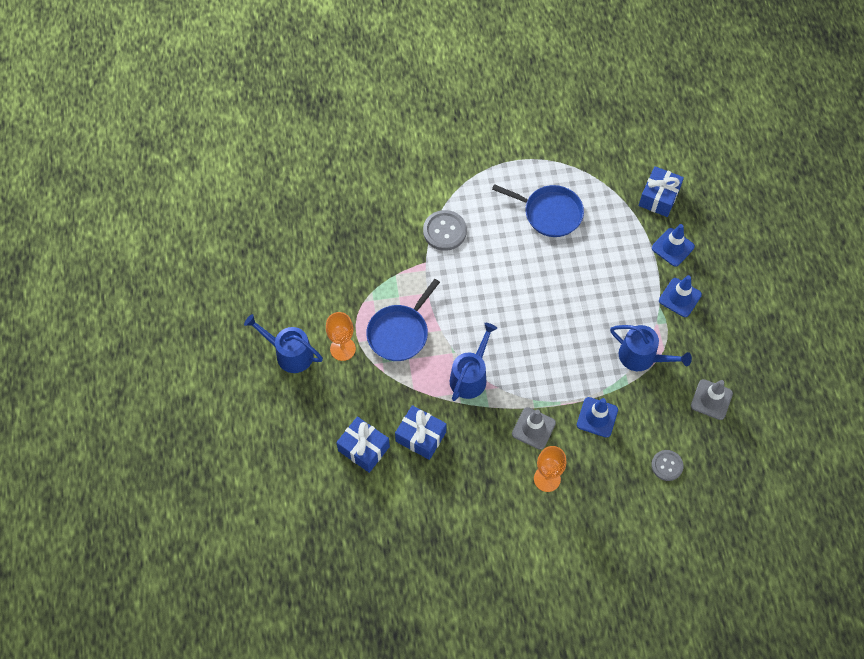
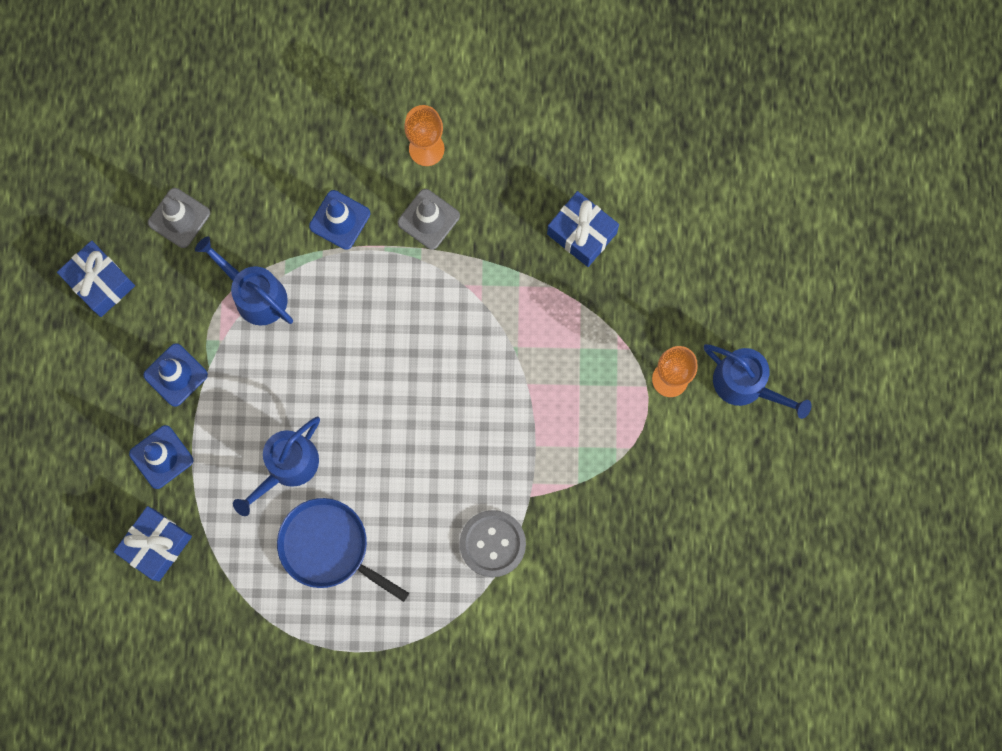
camera: 170 degrees left, 15 degrees up
(363, 448) = (660, 230): blue gift -> blue gift (100, 283)
(399, 333) = (586, 389): blue pan -> none
(470, 376) = (499, 307): blue watering can -> blue watering can (287, 466)
(667, 465) = (265, 139): grey button -> none

